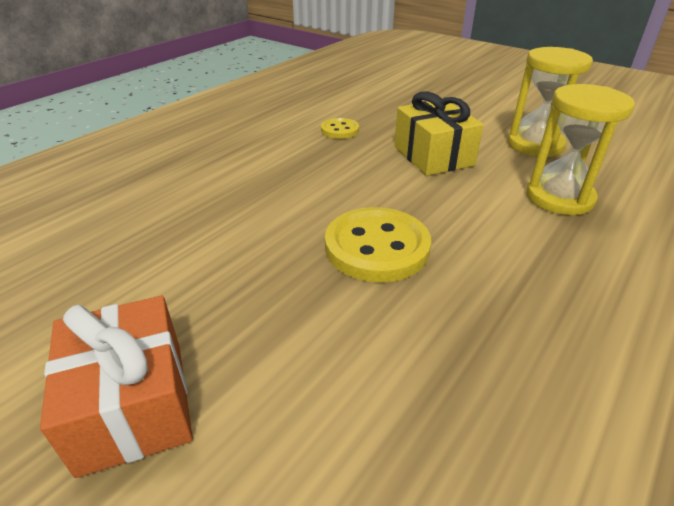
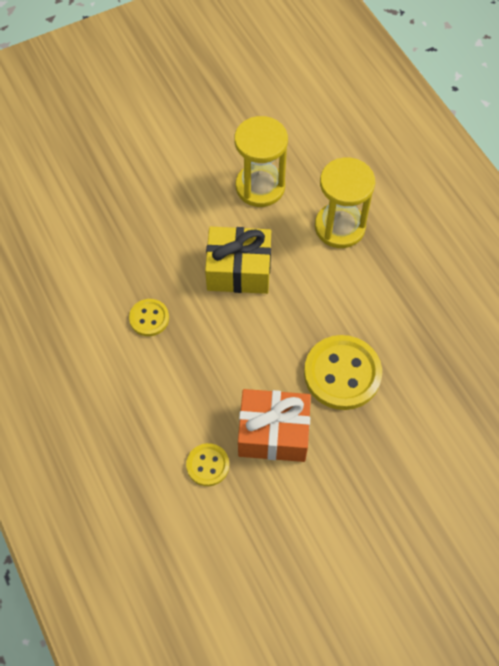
camera: 65 degrees left, 25 degrees up
(133, 404) = (421, 554): orange gift -> orange gift (273, 433)
(207, 190) = (208, 465): none -> yellow button

